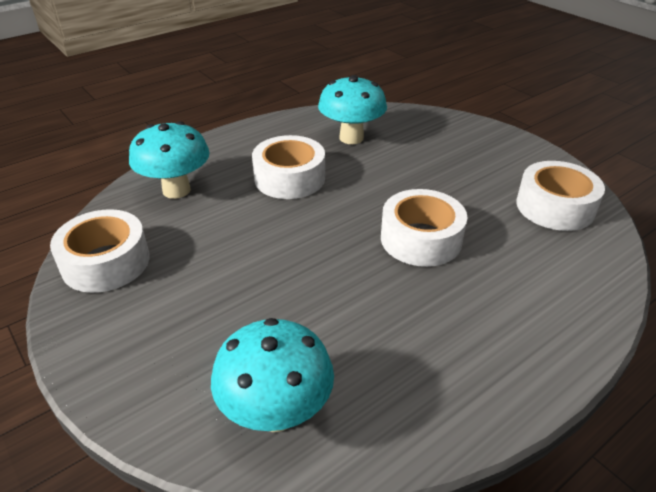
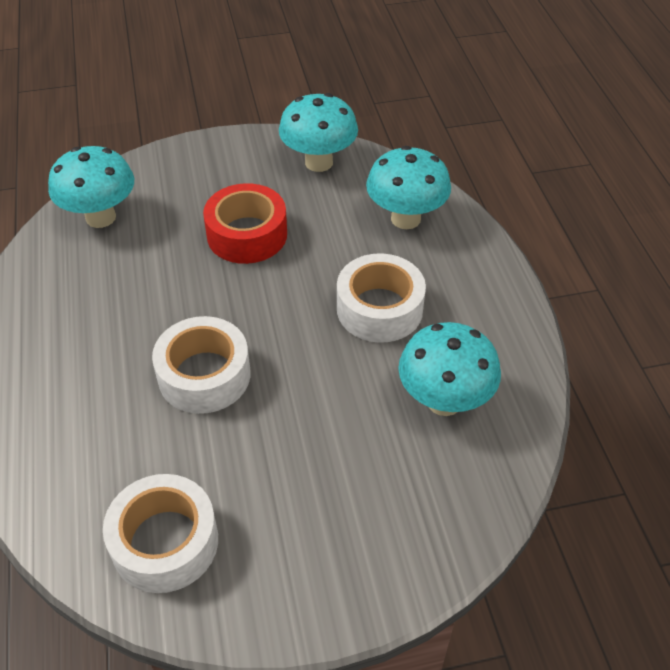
camera: 115 degrees right, 10 degrees up
(106, 262) = (319, 162): white tape -> turquoise mushroom
(243, 274) = (247, 234): none -> red tape

